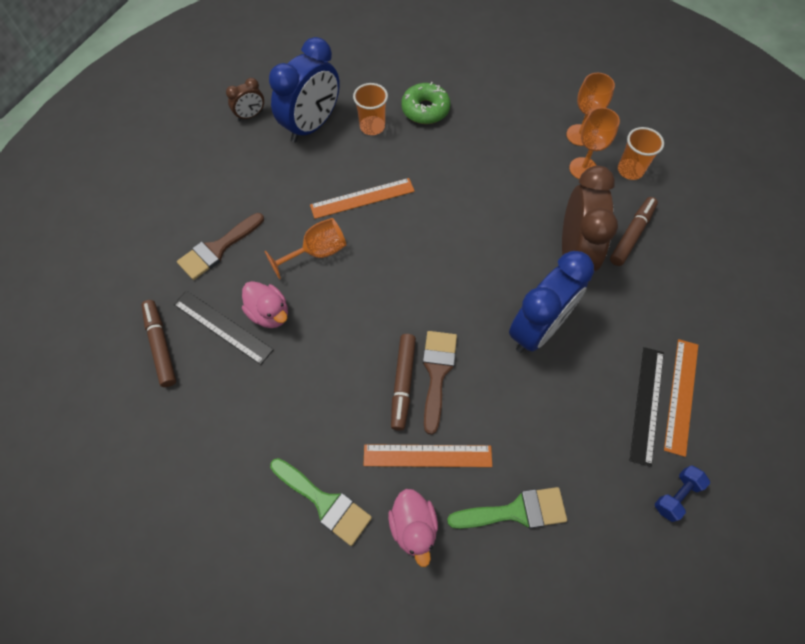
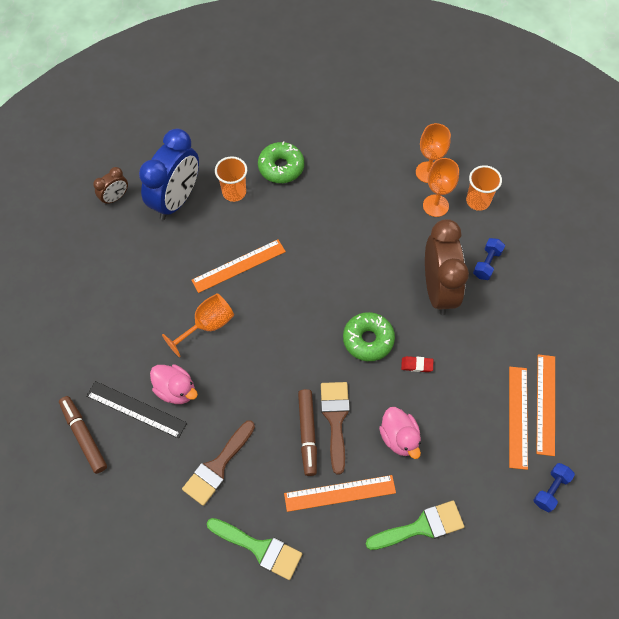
camera: 10 degrees left, 0 degrees up
(218, 249) = (114, 336): brown brush -> brown brush (217, 466)
(413, 527) = (338, 555): pink duck -> pink duck (399, 438)
(488, 294) = (368, 340): none -> green donut
(538, 329) = (417, 365): blue clock -> red eraser
(632, 235) = (487, 263): brown marker -> blue dumbbell
(646, 404) = (518, 416): black ruler -> orange ruler

